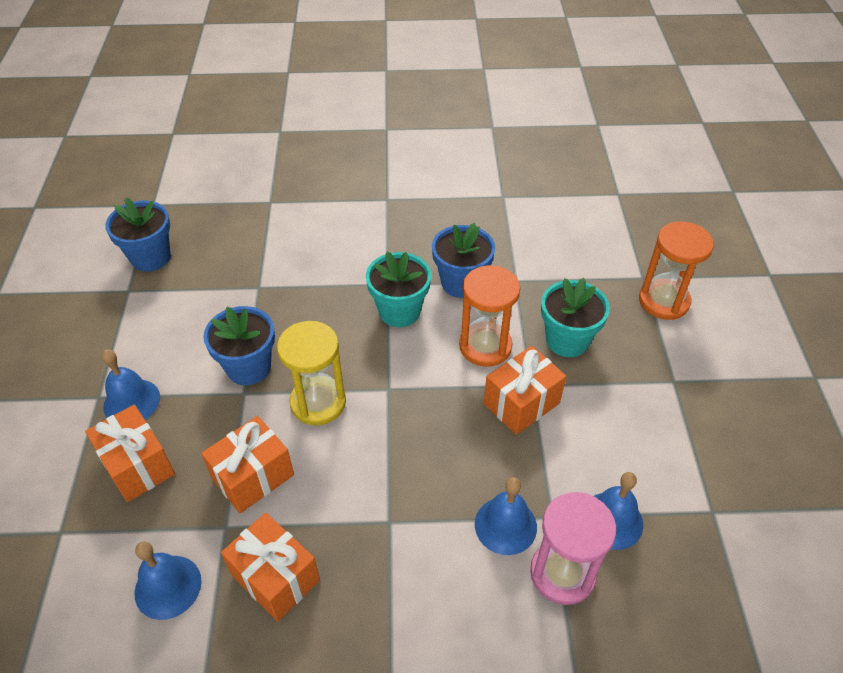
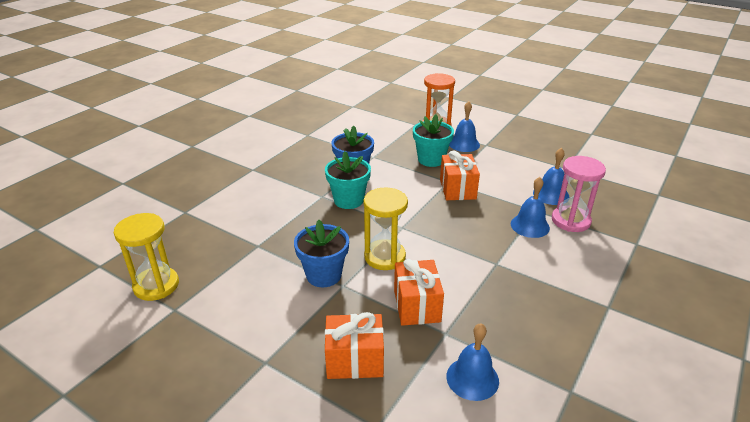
camera: 55 degrees left, 15 degrees down
(131, 401) = (291, 344): blue bell -> blue bell (464, 144)
(151, 257) = (156, 285): blue flower pot -> yellow hourglass
(275, 577) = (501, 323): orange gift -> none
(485, 346) = (407, 184): orange hourglass -> none

